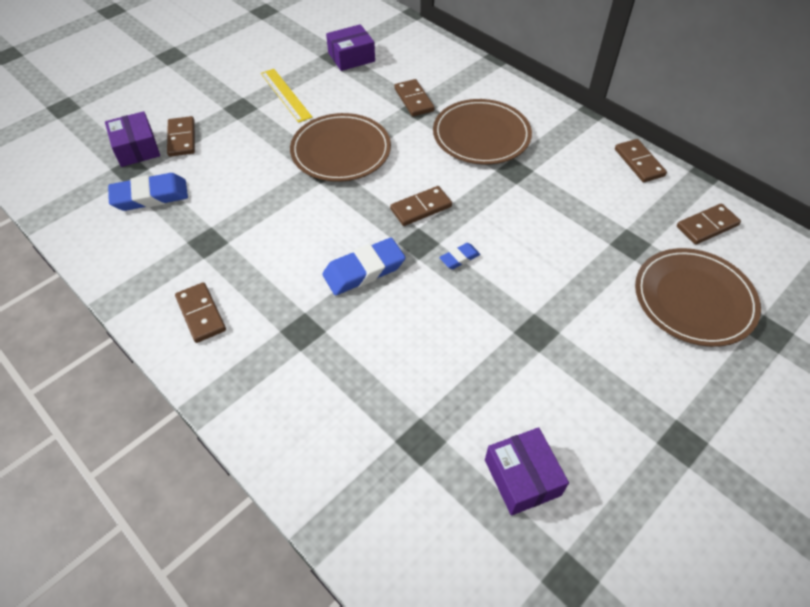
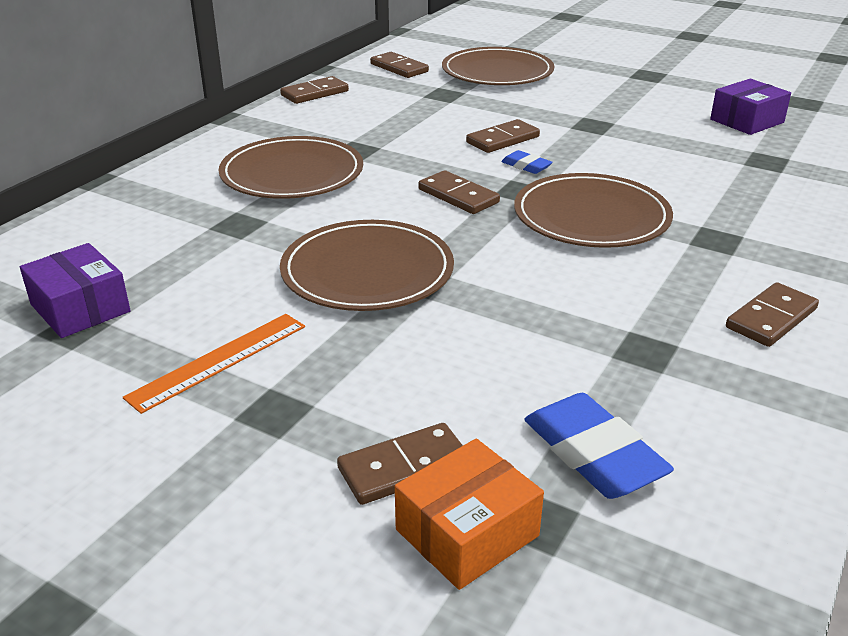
camera: 105 degrees left, 20 degrees down
(137, 148) = (467, 532): purple box -> orange box
(285, 95) = (219, 361): yellow ruler -> orange ruler
(364, 270) = (591, 216): blue eraser -> brown plate
(414, 100) = (216, 229): brown domino -> brown domino (502, 139)

